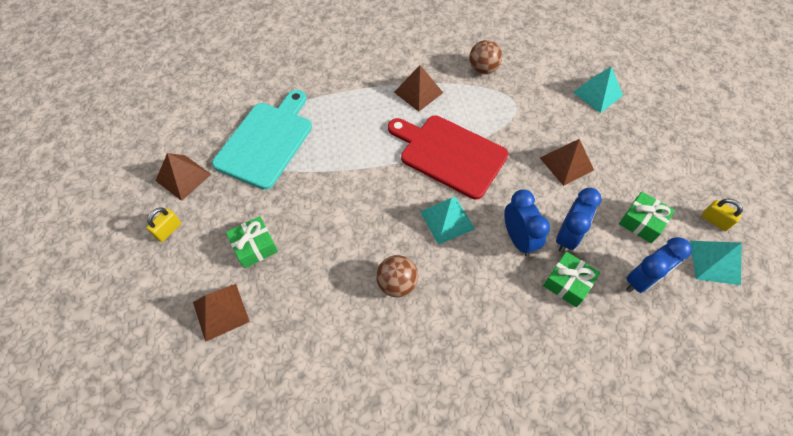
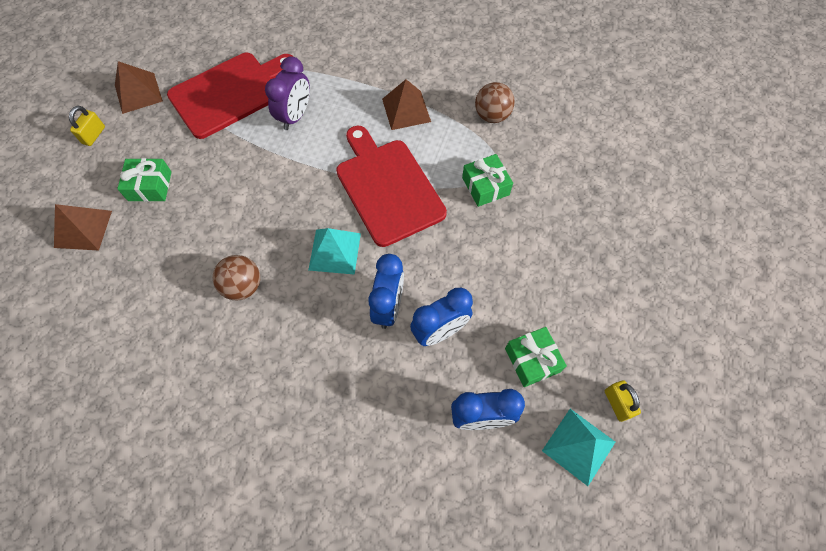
camera: 30 degrees right, 5 degrees up
(168, 230) = (94, 135): yellow padlock -> yellow padlock turned 45 degrees counterclockwise
(266, 141) = (230, 93): turquoise cutting board -> red cutting board
(336, 135) = (295, 116): none -> purple clock
(566, 163) = (500, 257): brown pyramid -> none
(567, 283) = (402, 377): green gift -> green gift (485, 186)
(597, 93) = (598, 200): turquoise pyramid -> none

